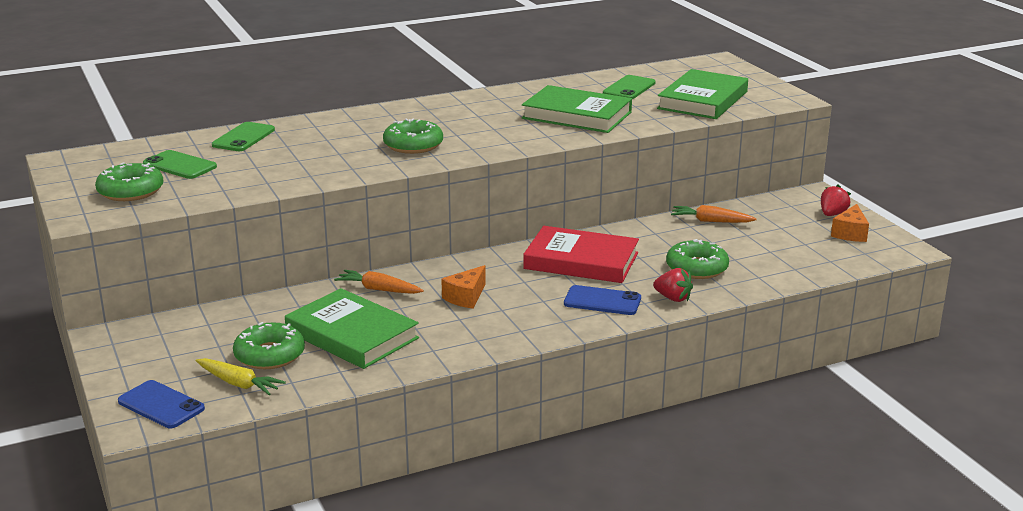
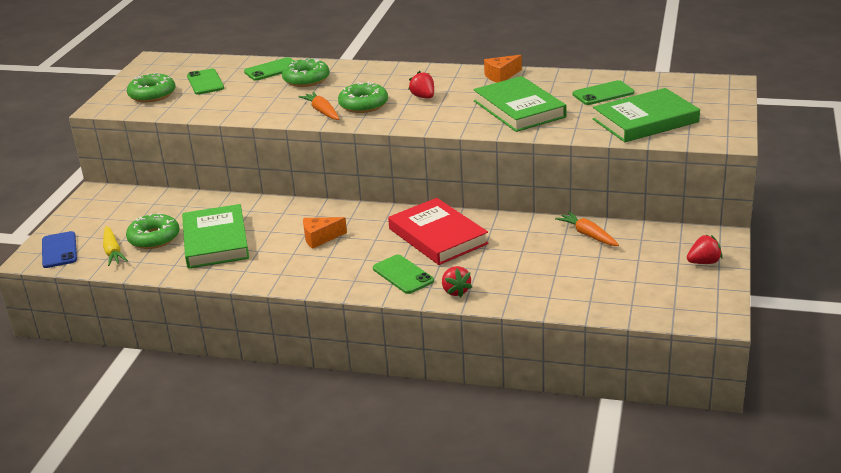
camera: 40 degrees right, 5 degrees up
(379, 289) = (277, 213): orange carrot -> orange carrot (322, 111)
(464, 126) = (423, 97): none -> red strawberry
(602, 301) = (403, 275): blue phone -> green phone
(696, 268) = (512, 272): green donut -> green donut (306, 79)
(850, 233) = (690, 285): orange cheese -> orange cheese (501, 76)

